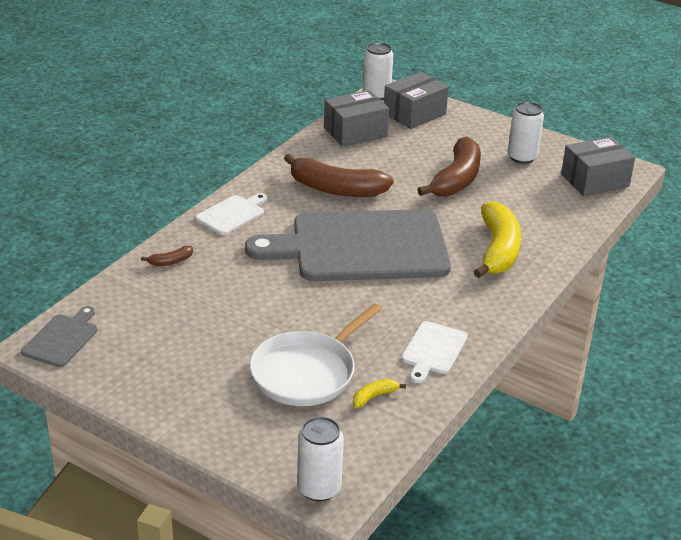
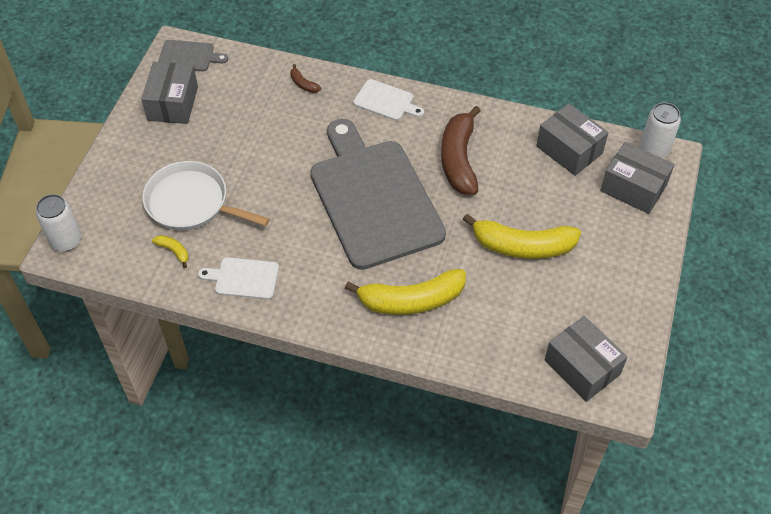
camera: 75 degrees right, 20 degrees up
(136, 364) = (173, 103): none -> grey box
(456, 179) = (522, 246): brown banana -> yellow banana
(522, 157) = (595, 294): white can -> none

